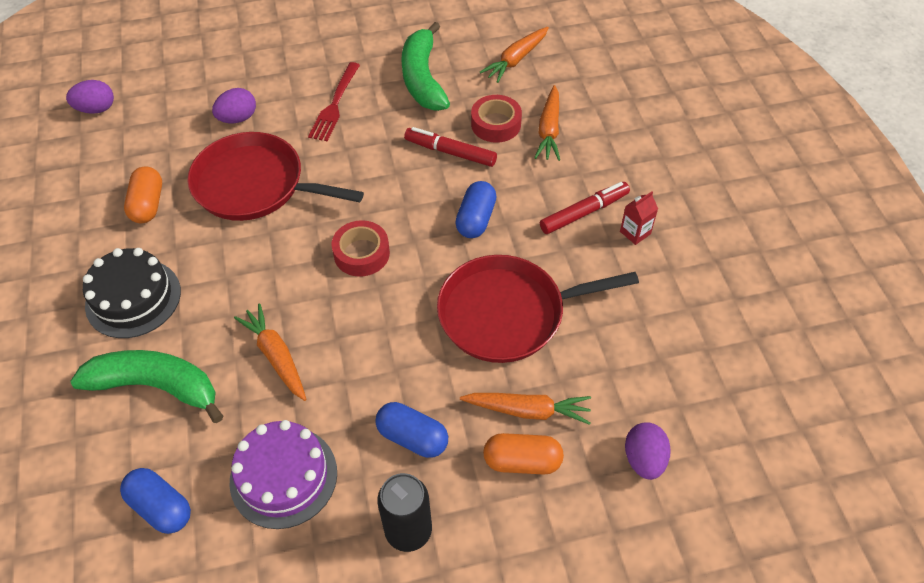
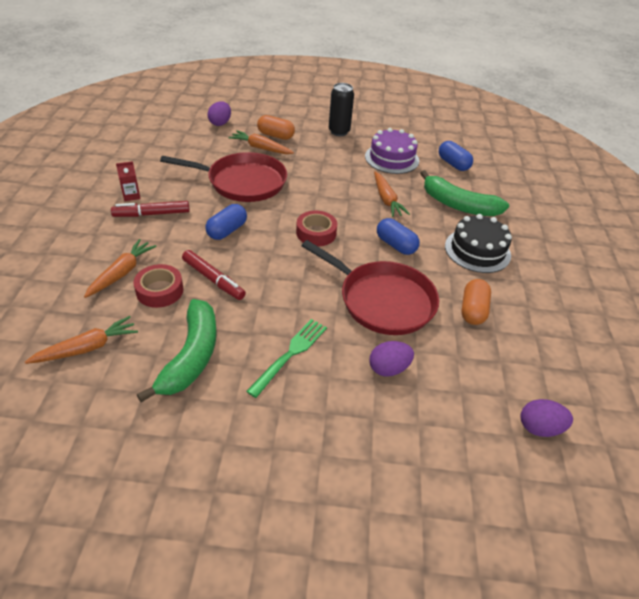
camera: 165 degrees left, 10 degrees down
(335, 104) = (290, 354): red fork -> green fork
(412, 437) = (323, 154): blue capsule -> blue capsule (395, 245)

